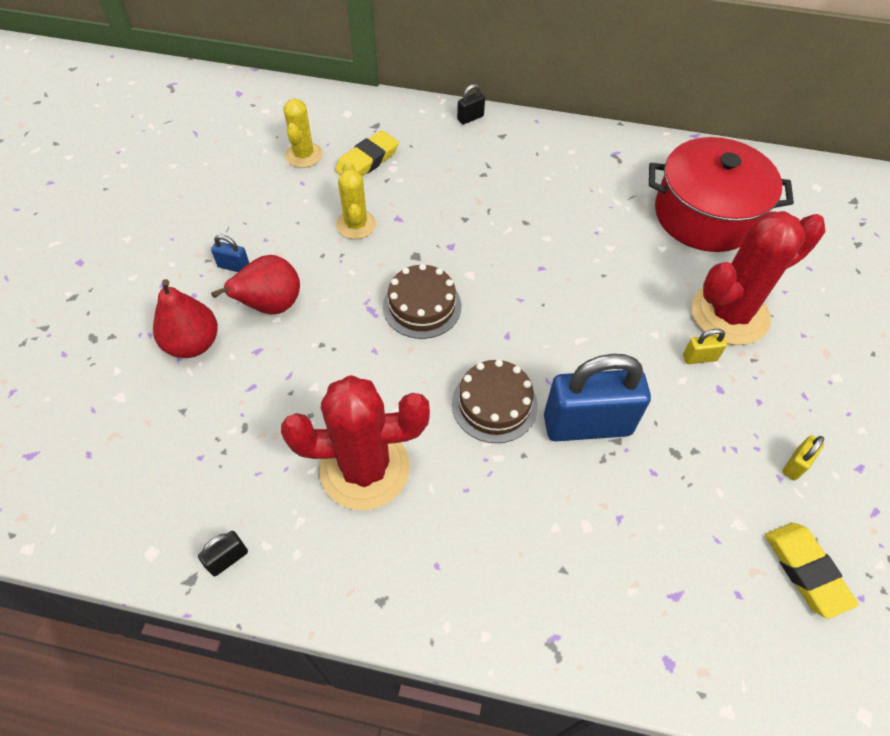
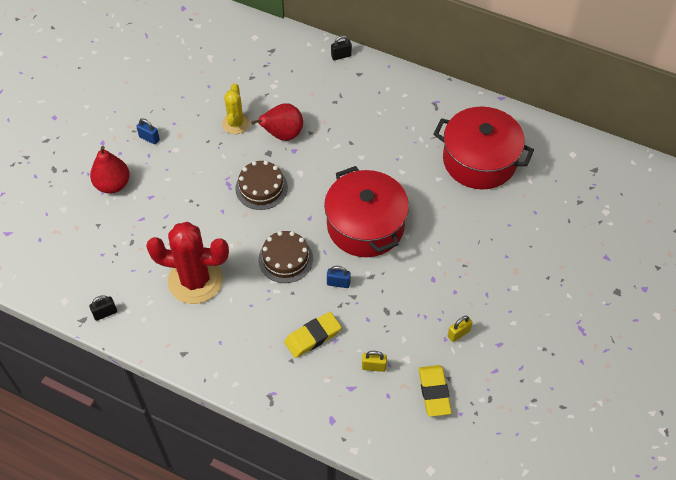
camera: 15 degrees right, 0 degrees up
(271, 305) = (166, 169): red pear -> red pear (282, 135)
(304, 155) = (215, 65): yellow cactus -> none
(367, 160) = (257, 77): yellow eraser -> yellow eraser (312, 336)
(587, 425) = (338, 283): blue padlock -> blue padlock, size x0.41
(591, 331) = (365, 225): none -> red pot
(699, 357) = (429, 257): yellow padlock -> yellow padlock (374, 366)
(729, 314) = (462, 232): red cactus -> none

